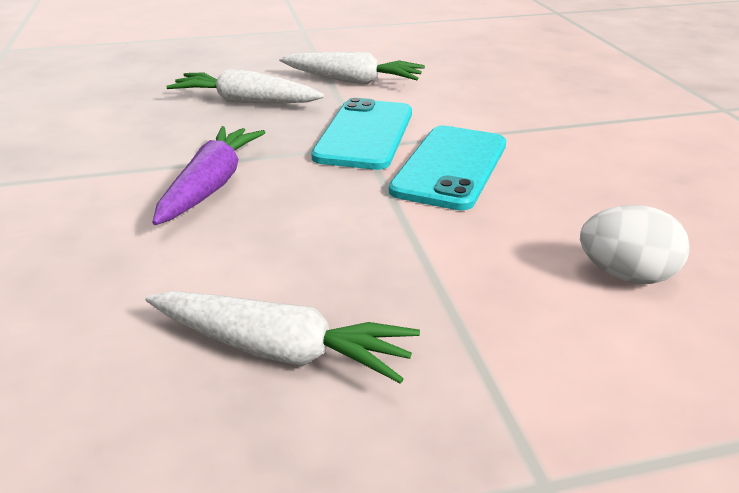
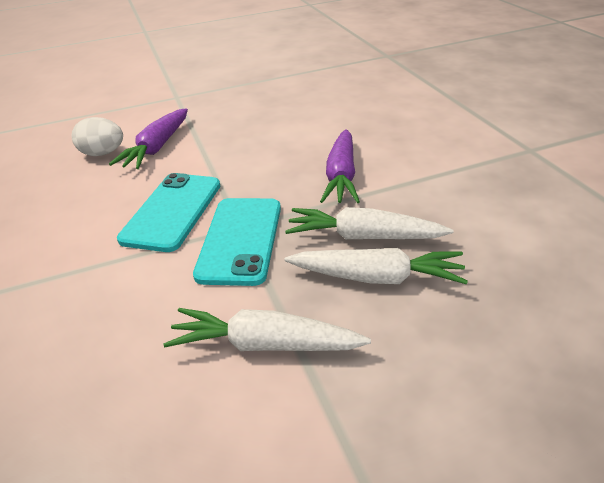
camera: 175 degrees right, 5 degrees up
(279, 350) = (265, 112): white carrot -> white carrot (364, 237)
(518, 276) = (157, 147): none -> purple carrot

